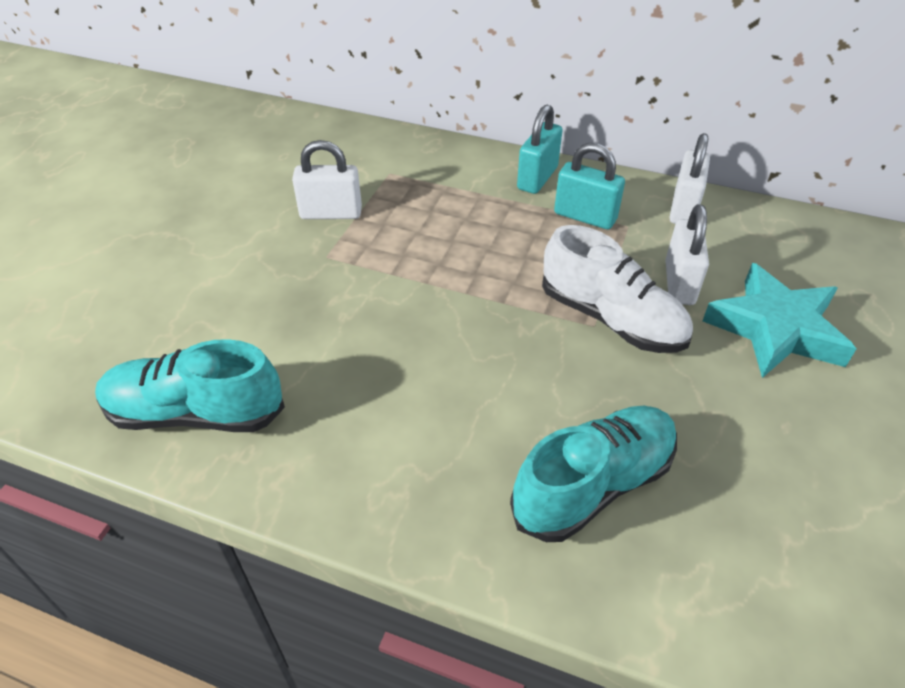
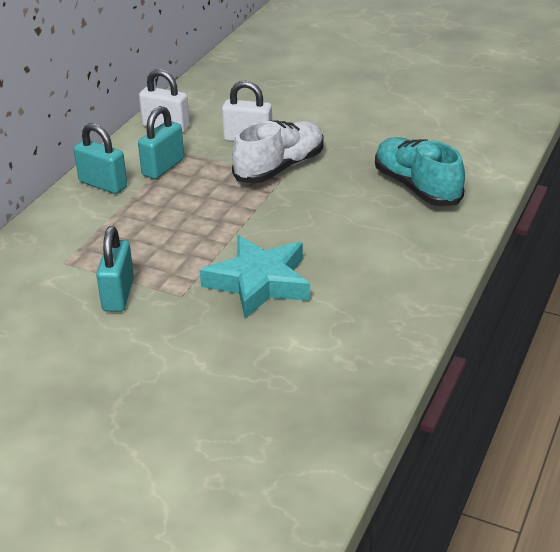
camera: 85 degrees left, 10 degrees down
(196, 413) = (360, 351): turquoise shoe -> none
(331, 213) = (118, 295): white padlock -> turquoise padlock
(776, 329) = (296, 114): turquoise star -> turquoise star (259, 282)

